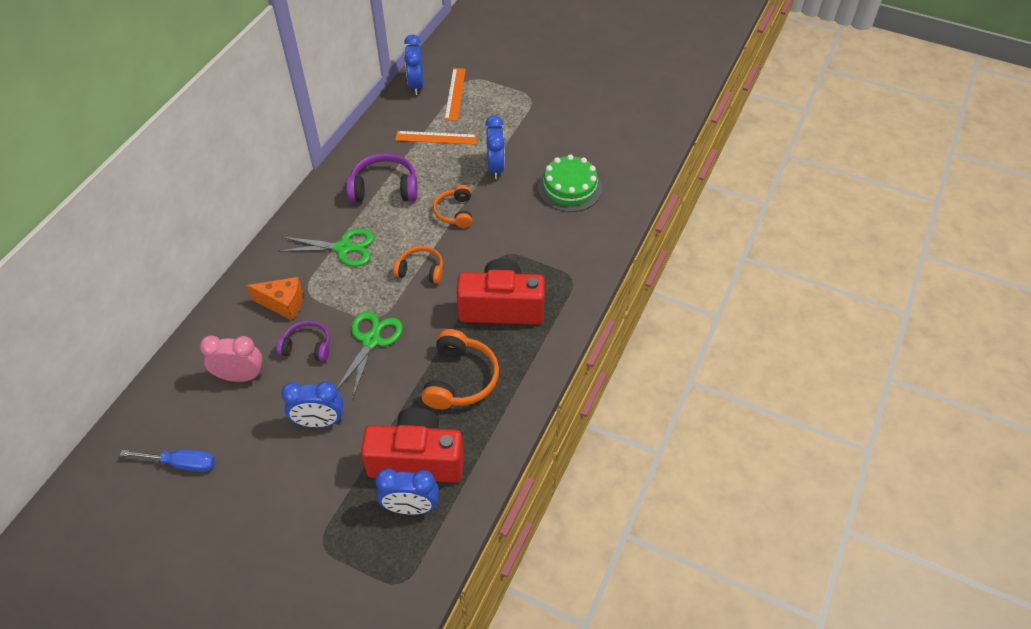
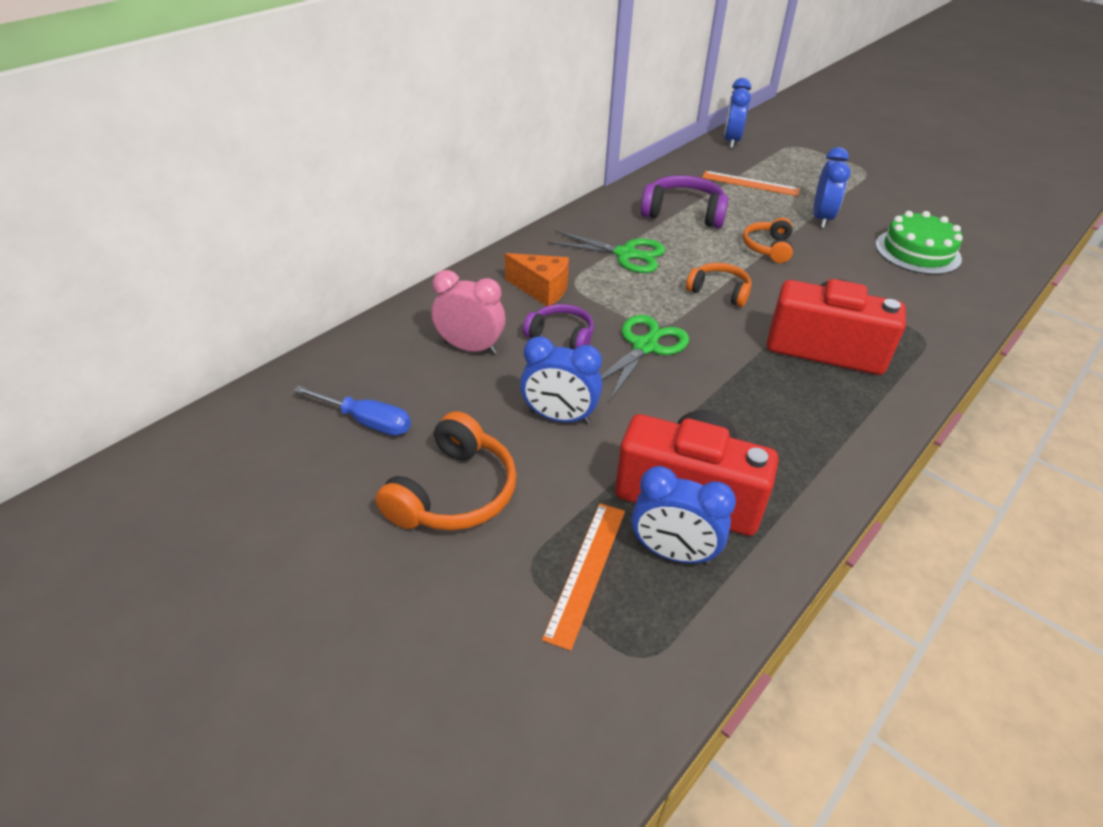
camera: 15 degrees right, 10 degrees down
(455, 94) = (775, 154): orange ruler -> orange ruler (586, 571)
(460, 379) = (762, 412): orange headphones -> orange headphones (454, 492)

